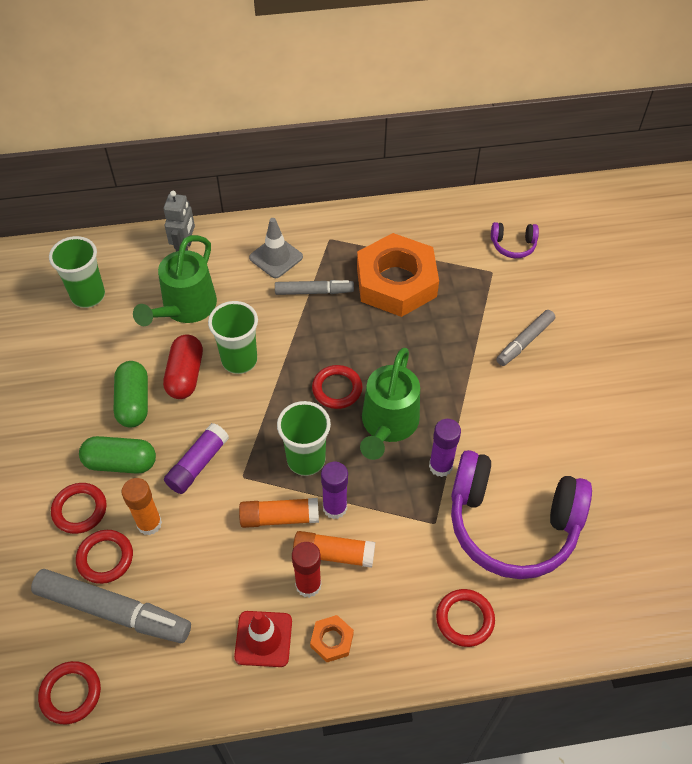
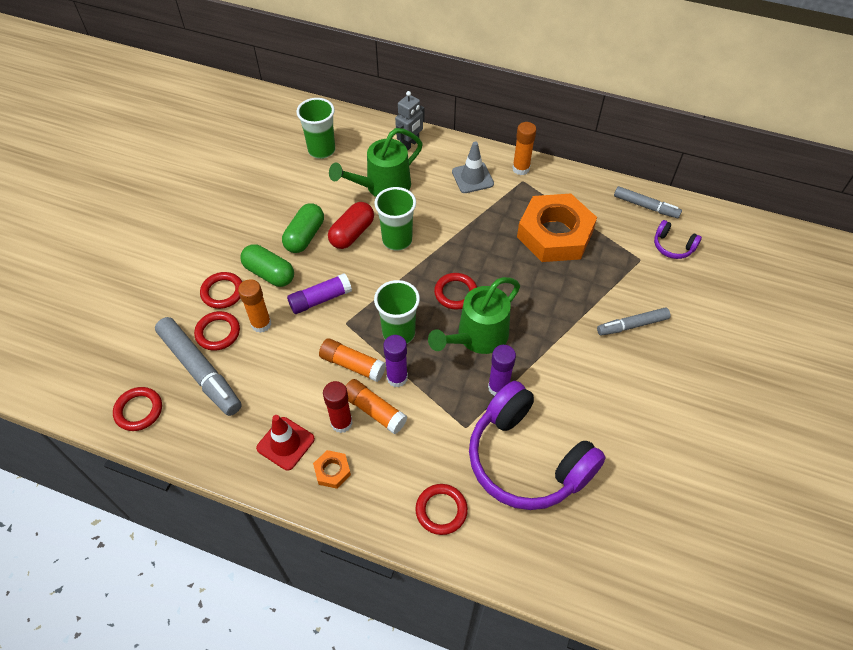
camera: 30 degrees right, 0 degrees up
(314, 292) = (485, 214): grey marker -> grey marker (645, 206)
(319, 227) = (521, 169): none -> orange glue stick

